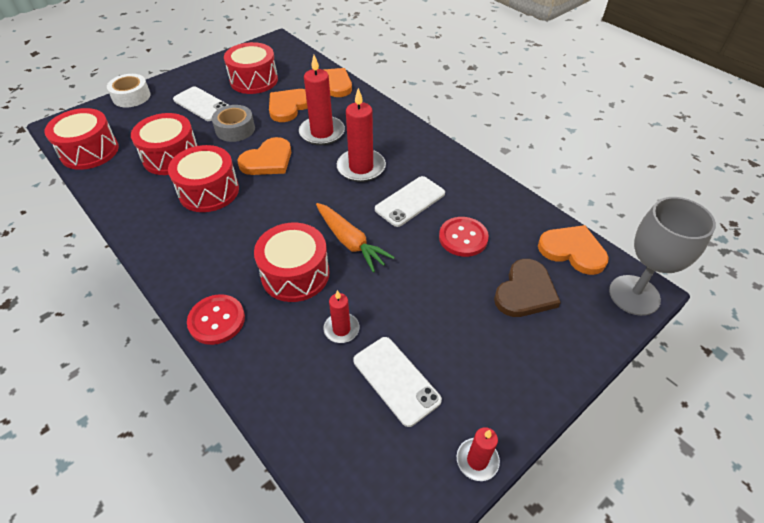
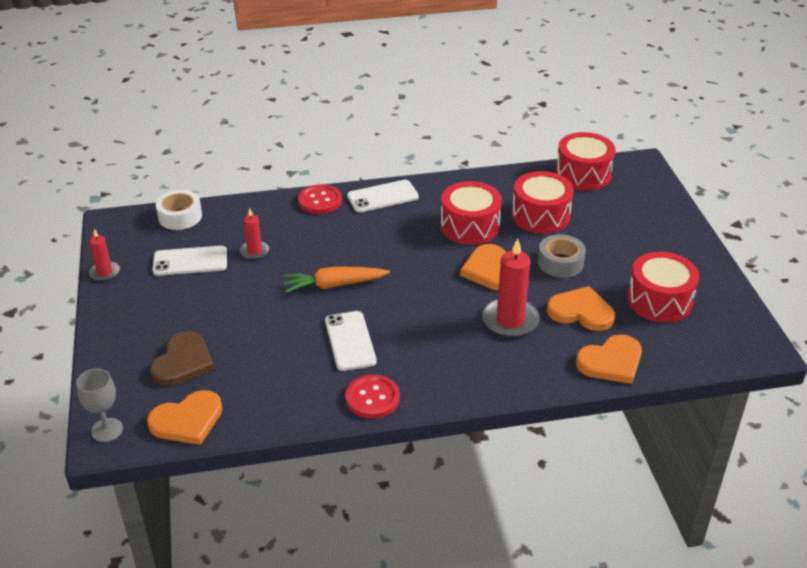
camera: 120 degrees right, 10 degrees down
(131, 96) = (672, 209): white tape -> white tape (180, 216)
(202, 104) = (627, 251): white phone -> white phone (382, 197)
(289, 106) = (581, 312): orange heart -> orange heart turned 45 degrees counterclockwise
(295, 274) = (327, 246): red drum -> none
(361, 167) = (428, 327): red candle -> none
(463, 238) = (273, 354): red button -> red button (372, 398)
(525, 292) = (183, 362): brown heart -> brown heart turned 135 degrees counterclockwise
(634, 295) = (107, 430): grey goblet -> grey goblet, size x0.61

